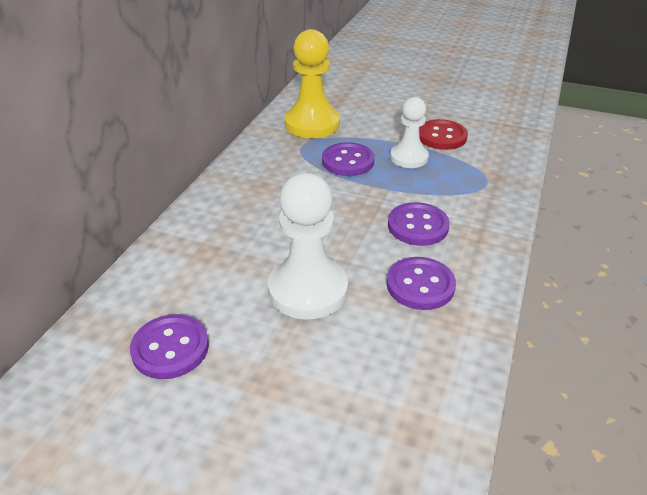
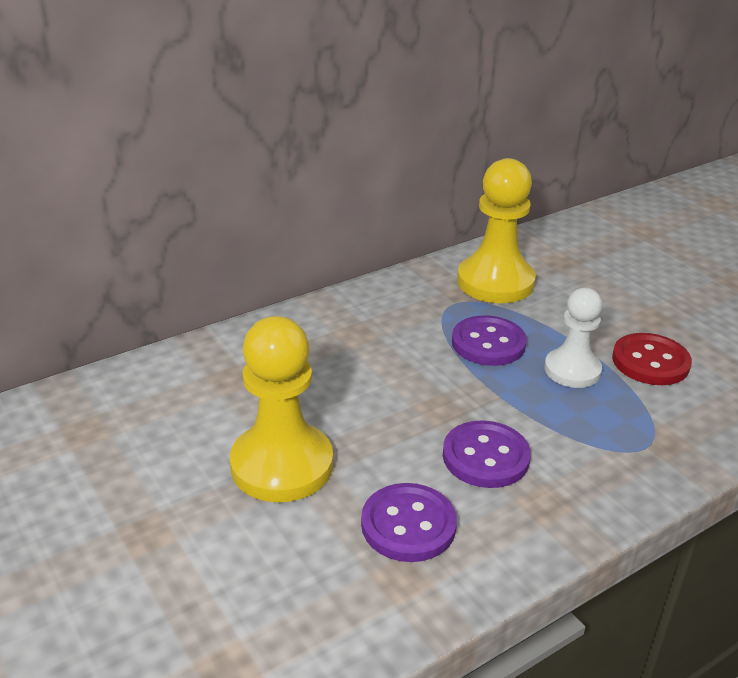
camera: 35 degrees right, 5 degrees down
(170, 348) = (99, 453): purple button -> none
(308, 290) = (282, 465): white pawn -> yellow pawn

